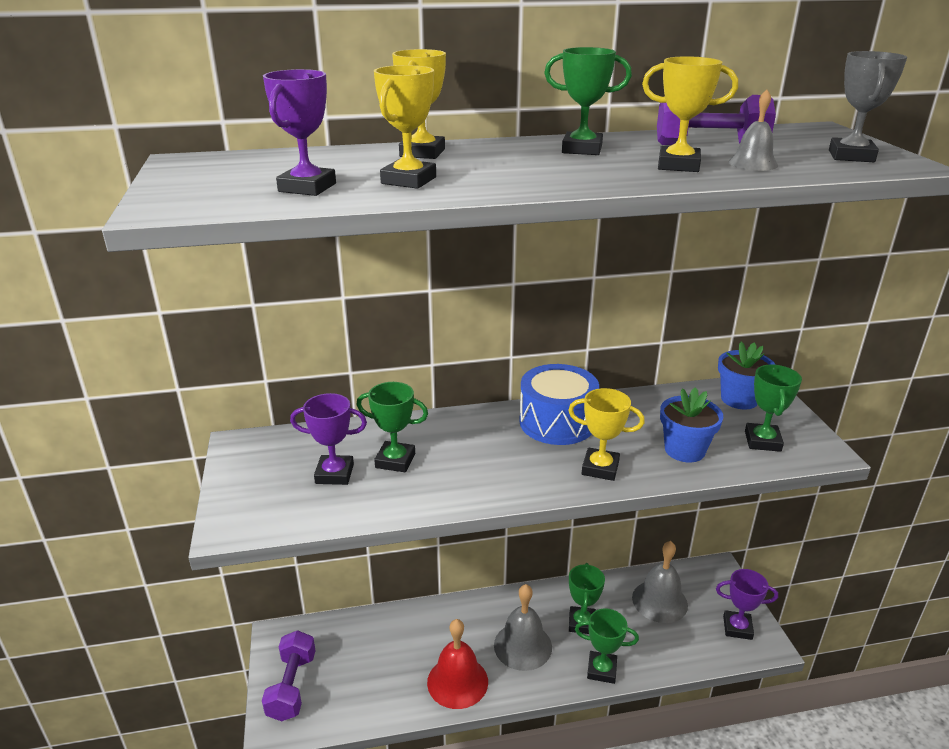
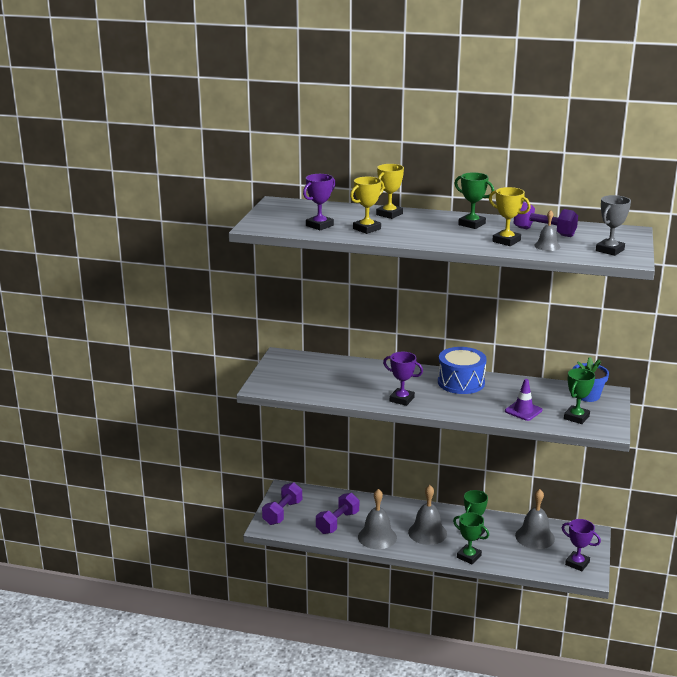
camera: 25 degrees right, 5 degrees down
(334, 474) = (321, 378): purple trophy -> purple trophy (402, 399)
(386, 675) = (337, 522): none -> purple dumbbell
(395, 460) = (356, 380): green trophy -> none
(457, 681) = (377, 537): red bell -> grey bell
(600, 468) = (465, 407): yellow trophy -> none
(684, 450) = (523, 411): blue flower pot -> purple traffic cone

